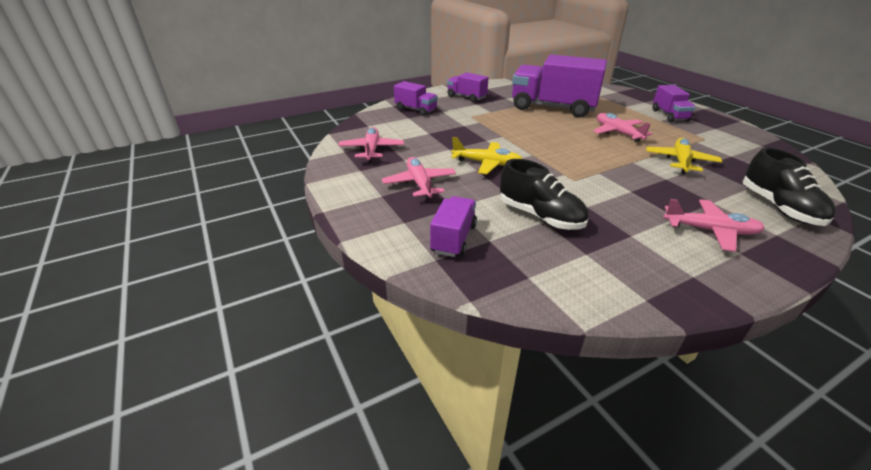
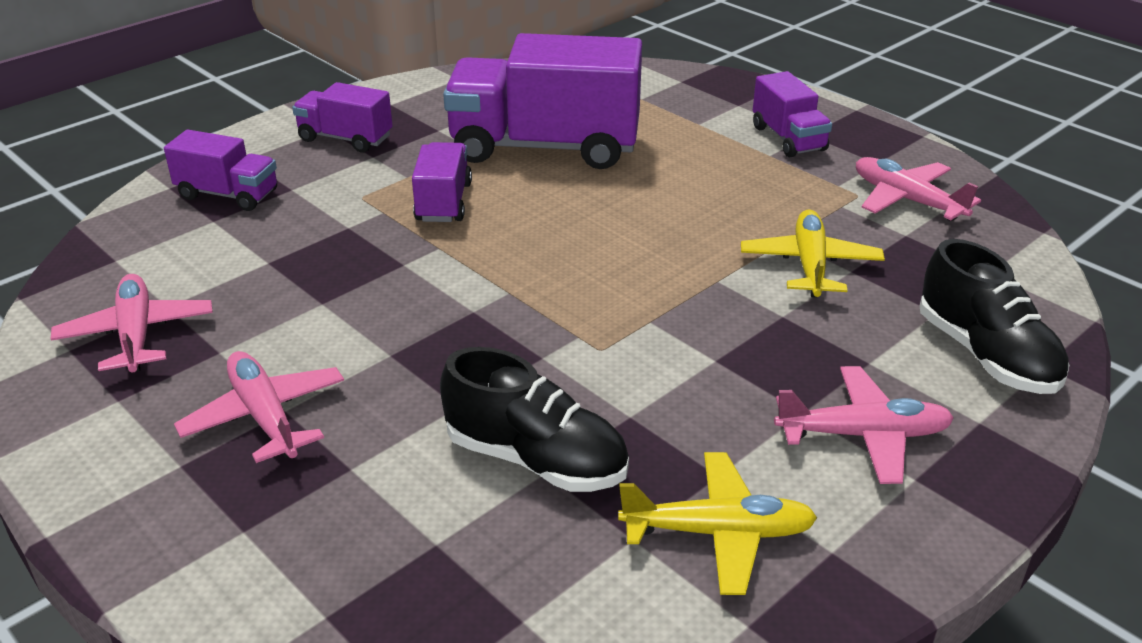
camera: 15 degrees left, 0 degrees up
(453, 239) = (359, 554): purple truck -> purple truck (444, 202)
(487, 163) = (412, 333): yellow plane -> yellow plane (718, 532)
(617, 133) = (684, 203): pink plane -> pink plane (906, 200)

